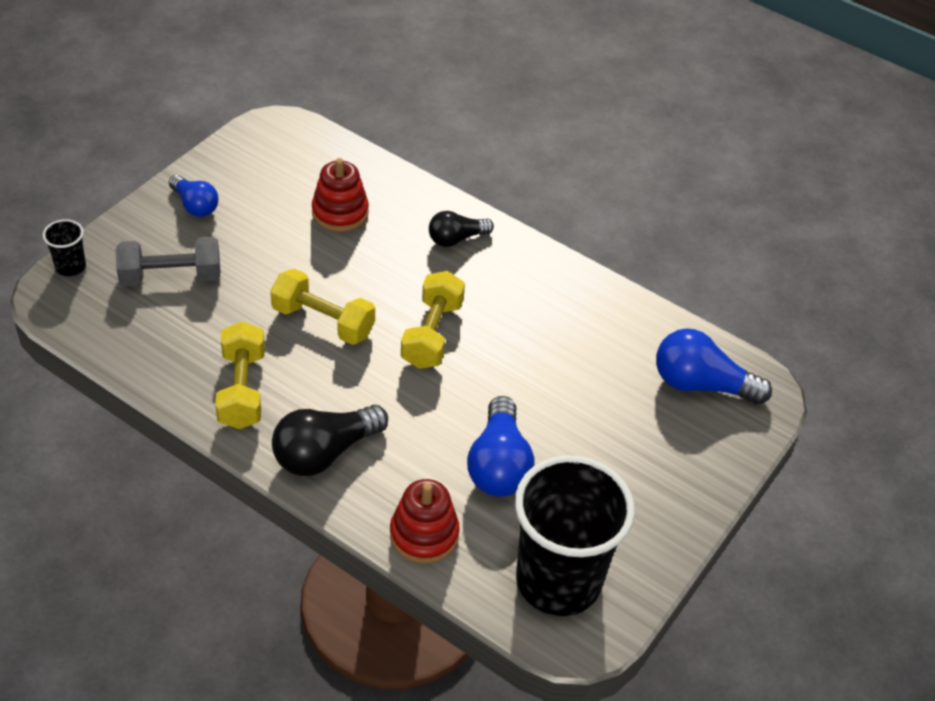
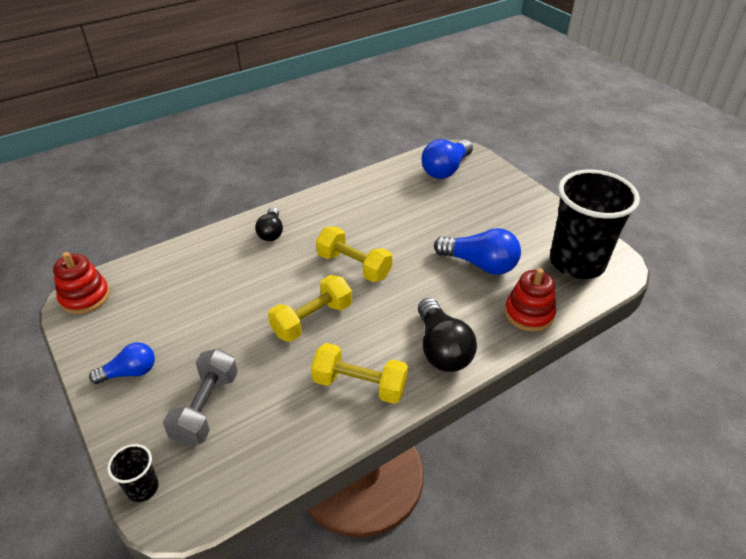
camera: 65 degrees left, 5 degrees down
(340, 212) = (204, 284): red stacking toy -> red stacking toy (85, 297)

